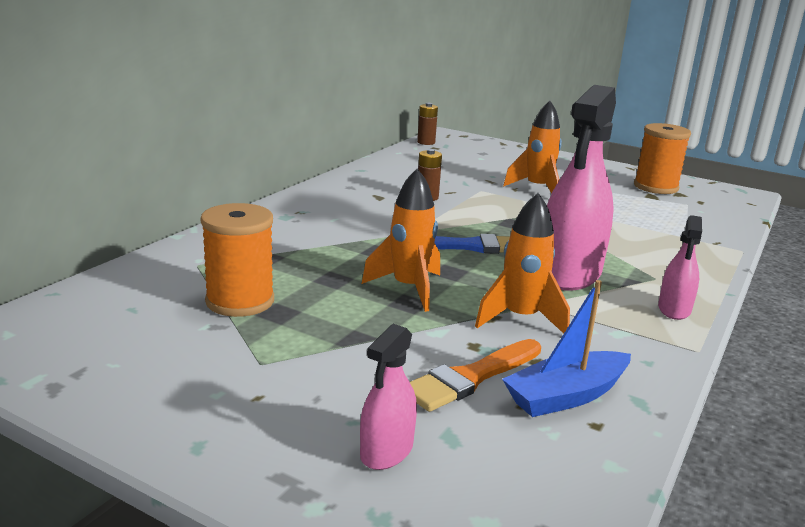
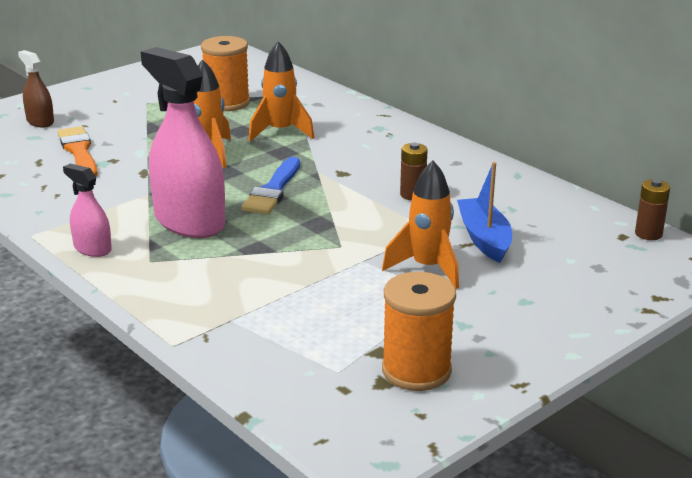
camera: 110 degrees right, 5 degrees up
(386, 451) = (40, 121): pink spray bottle -> brown spray bottle
(520, 319) = (132, 182): orange rocket -> orange rocket (280, 132)
(566, 396) = (33, 173): blue boat -> blue boat (484, 238)

